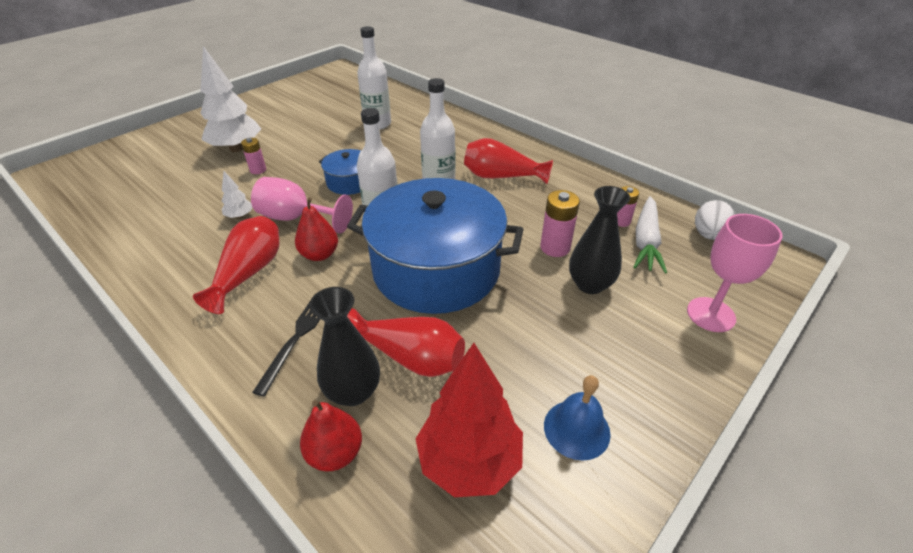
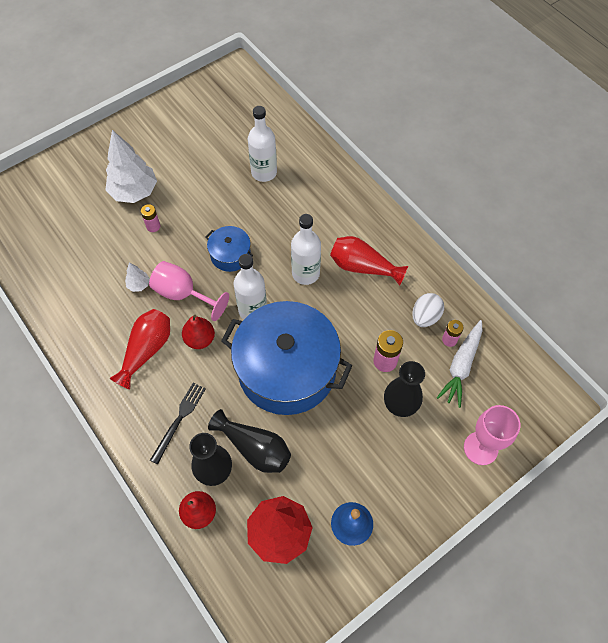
camera: 10 degrees right, 20 degrees up
(410, 357) = (255, 448): red vase -> black vase
(708, 235) = (516, 367): white egg -> white egg (425, 317)

